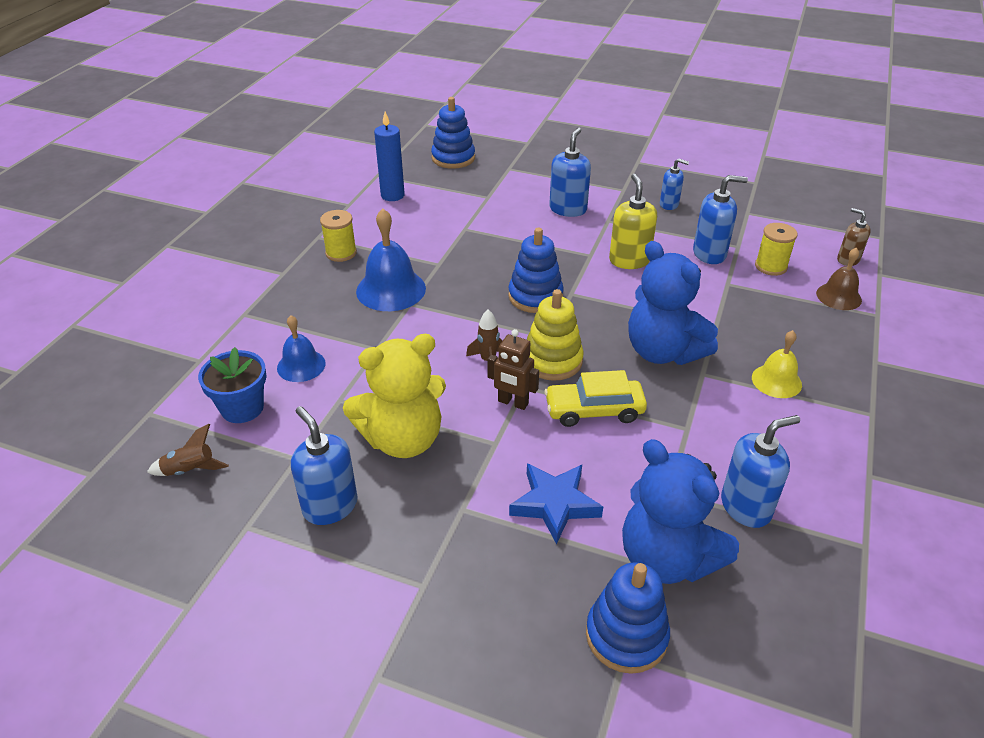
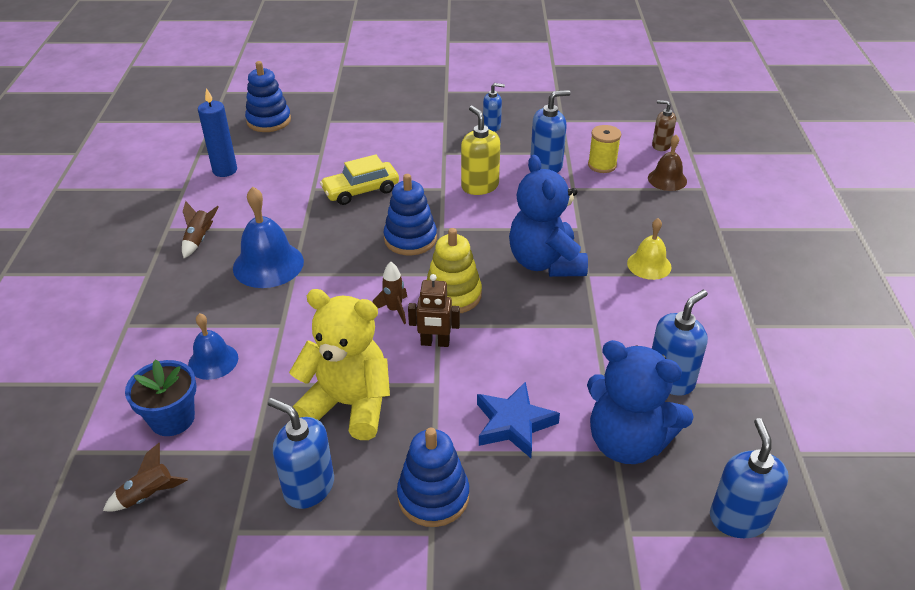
camera: 20 degrees left, 0 degrees up
(341, 253) = (199, 239): yellow spool -> brown rocket
(403, 439) = (349, 404): yellow teddy bear -> yellow teddy bear turned 120 degrees counterclockwise
(568, 209) = (402, 149): blue soap dispenser -> blue soap dispenser (738, 519)
(594, 410) = (510, 330): yellow car -> yellow car (361, 190)
(626, 635) = (623, 517): blue stacking toy -> blue stacking toy (433, 496)
(663, 351) = (545, 262): blue teddy bear -> blue teddy bear turned 45 degrees clockwise

